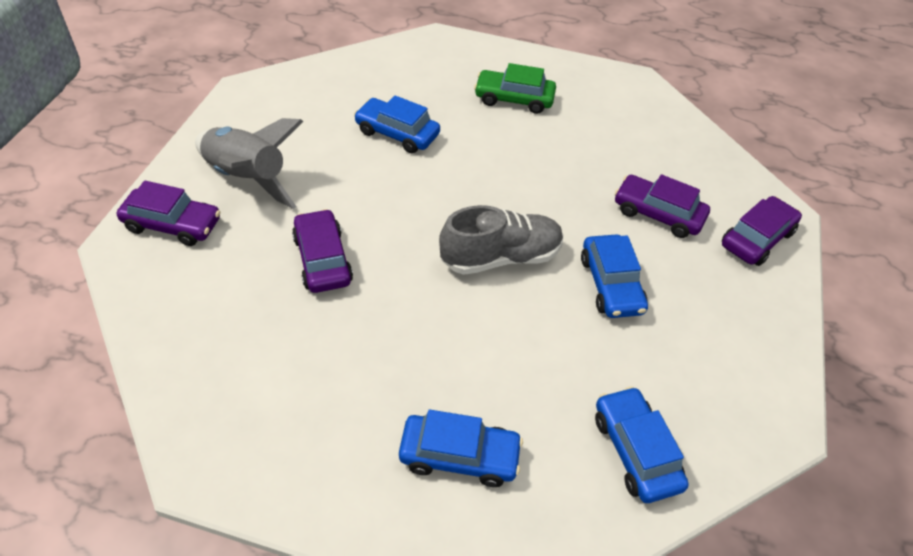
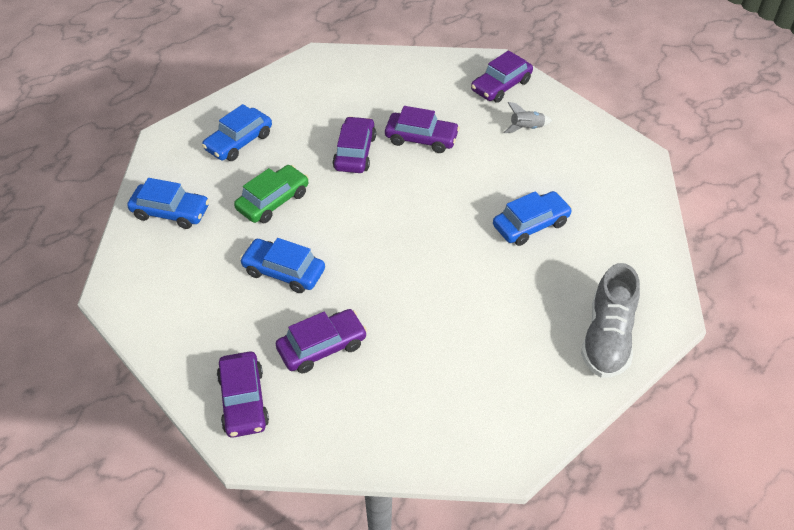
camera: 125 degrees right, 0 degrees up
(247, 178) = (526, 128): grey rocket -> grey rocket, size x0.46
(390, 312) = (355, 152): none -> purple car
(501, 257) = (355, 224): grey shoe -> grey shoe (607, 337)
(514, 99) = (534, 328): green car -> green car (273, 201)

